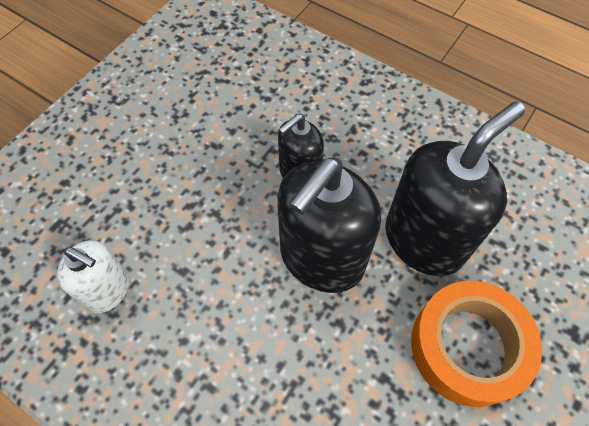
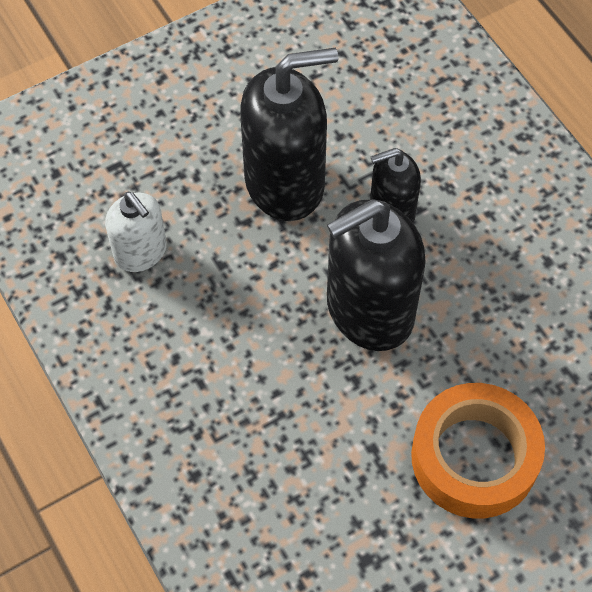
camera: 25 degrees right, 0 degrees up
(424, 239) = (490, 337): black soap dispenser -> black soap dispenser (285, 183)

